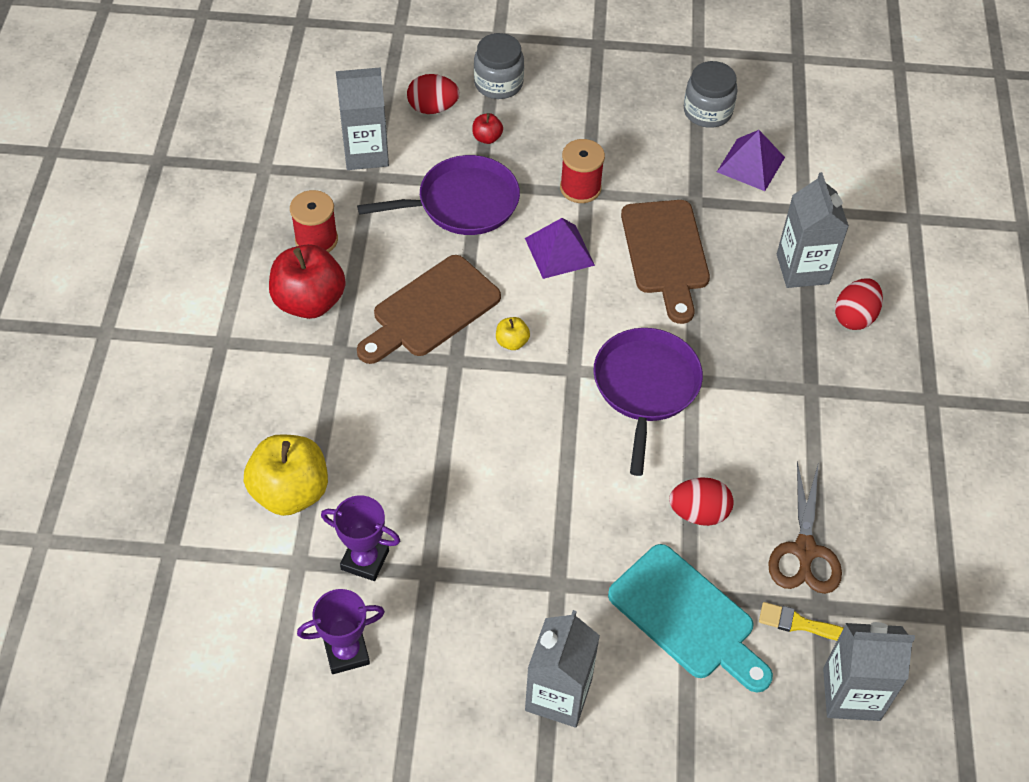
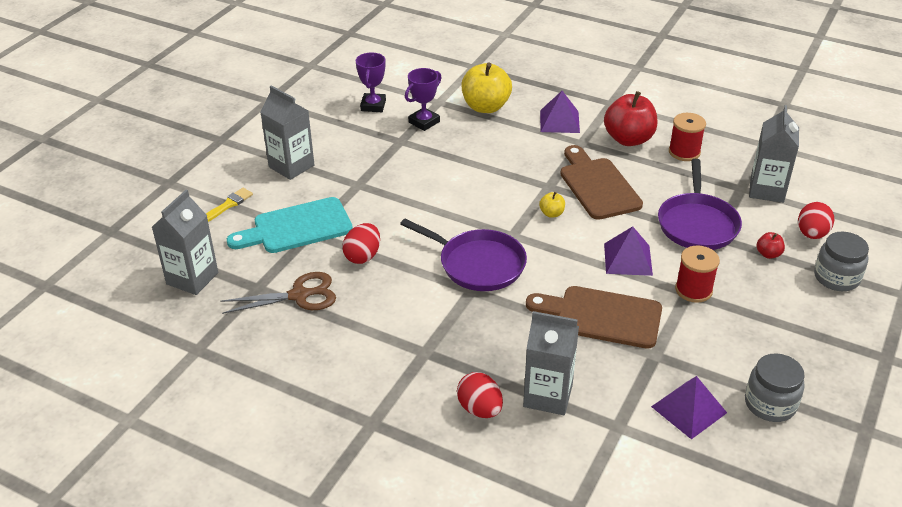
camera: 115 degrees right, 15 degrees down
(294, 389) = (559, 121): none -> purple pyramid
(800, 624) = (253, 274): yellow brush -> yellow brush (228, 205)
(804, 551) = (299, 295): brown scissors -> brown scissors turned 135 degrees clockwise

